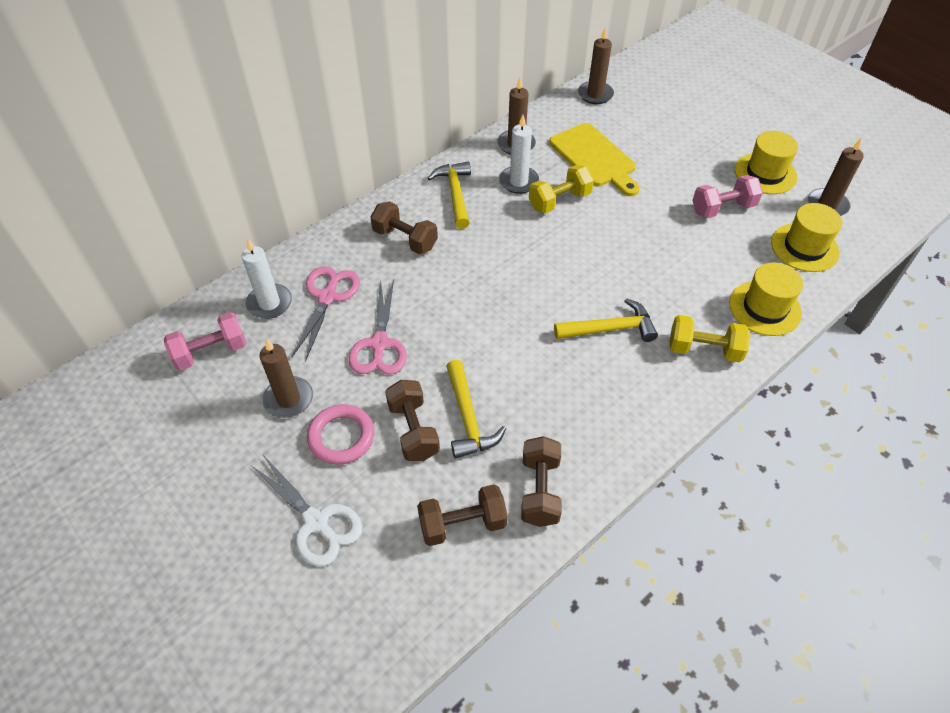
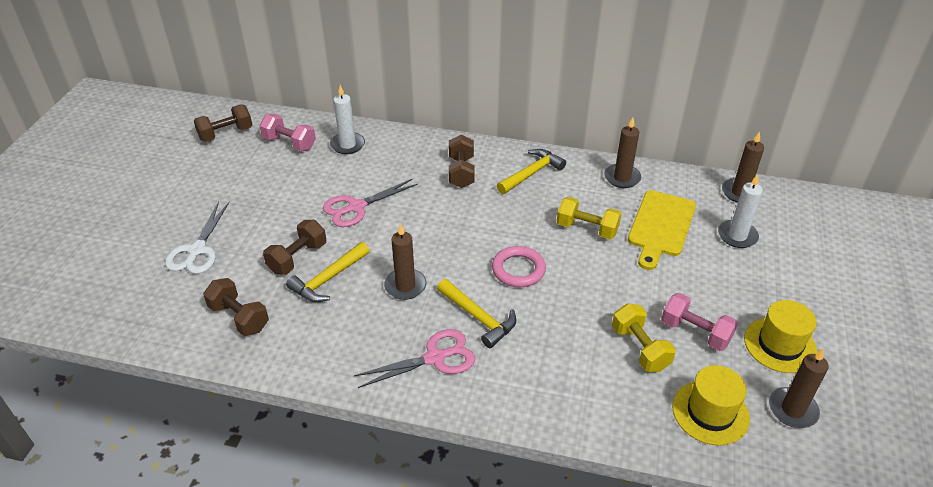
camera: 55 degrees right, 10 degrees down
(288, 399) = (279, 192): brown candle -> brown candle (405, 286)
(328, 297) = (375, 165): pink scissors -> pink scissors (435, 358)
(341, 437) = (268, 228): pink ring -> pink ring (518, 270)
(518, 182) = (582, 198): white candle -> white candle (737, 236)
(540, 490) = (293, 345): brown dumbbell -> brown dumbbell (226, 134)
(704, 349) = (510, 386): yellow dumbbell -> yellow dumbbell (640, 348)
(765, 308) = (599, 410): yellow hat -> none

